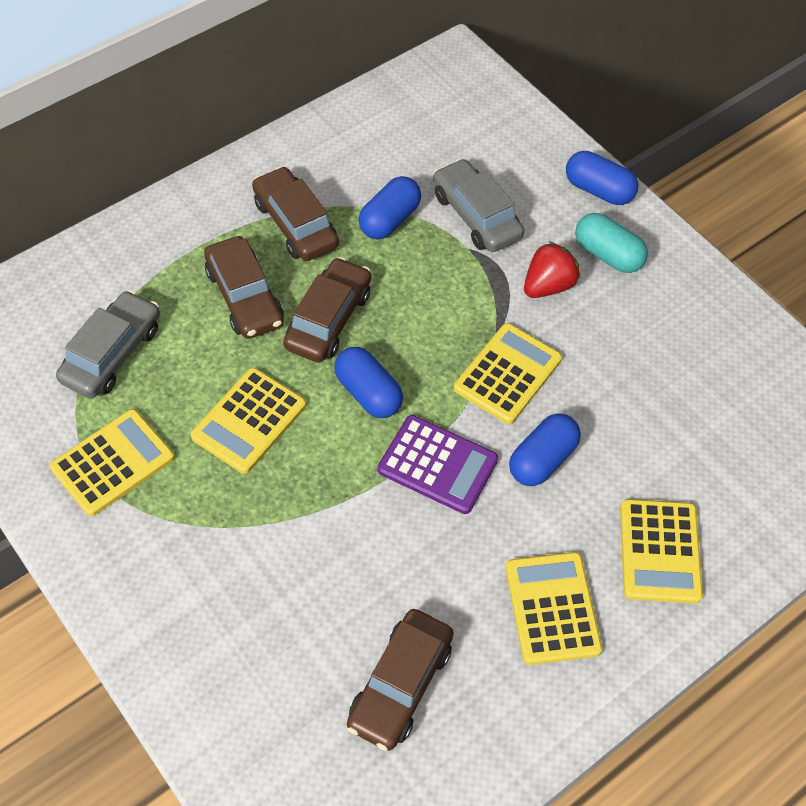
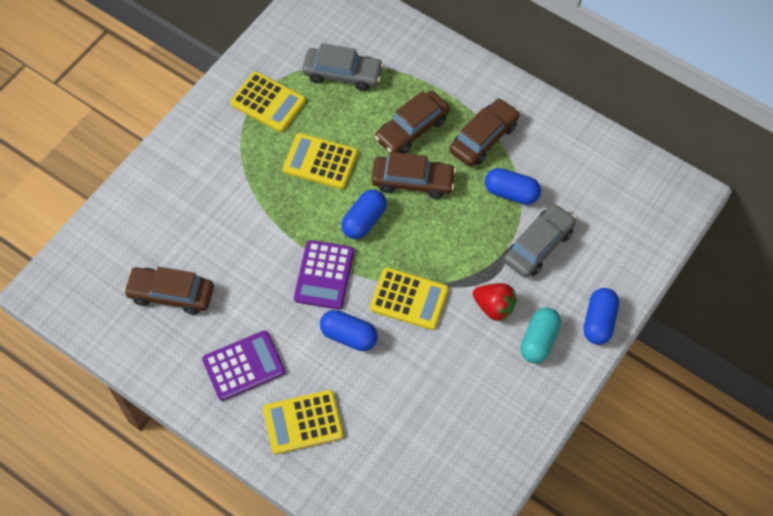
camera: 75 degrees right, 5 degrees up
(552, 608) = (243, 366): yellow calculator -> purple calculator

